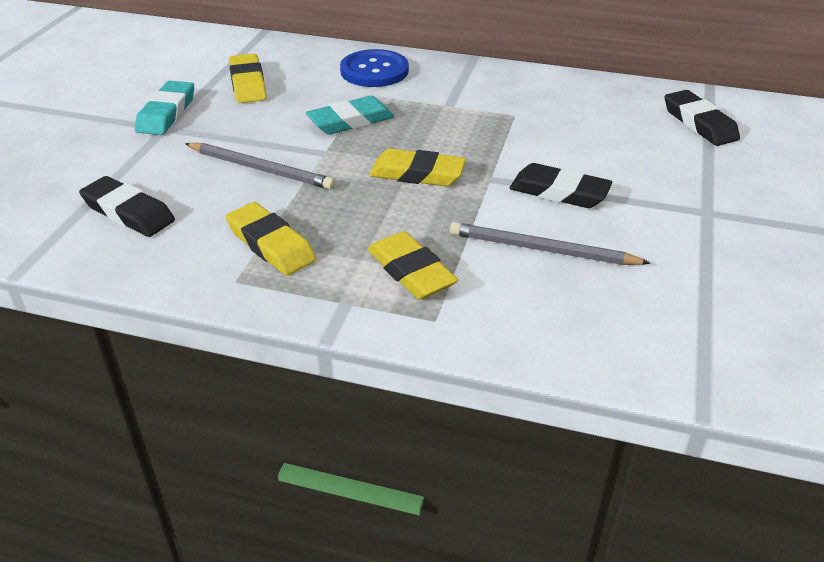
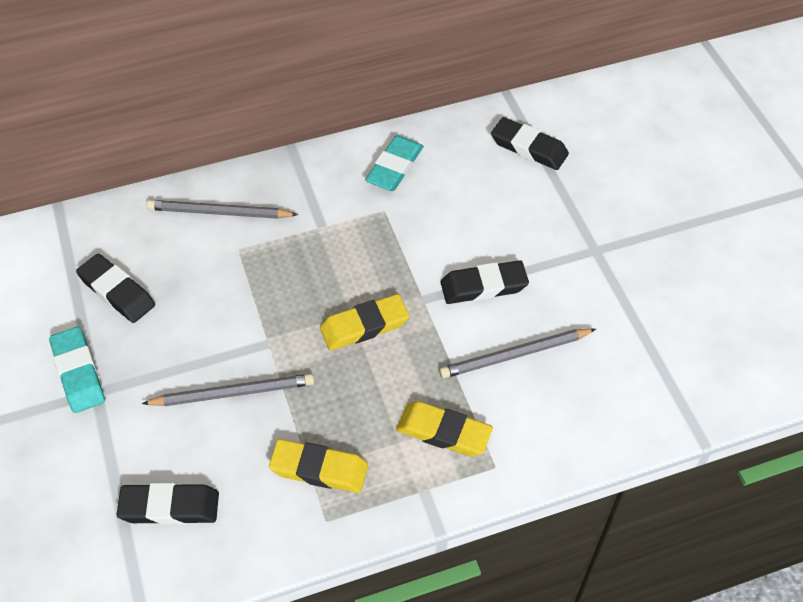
camera: 35 degrees left, 15 degrees up
(248, 84) = (117, 292): yellow eraser -> black eraser
(351, 121) = (257, 292): turquoise eraser -> turquoise eraser (395, 167)
(374, 71) = (219, 213): blue button -> grey pencil

